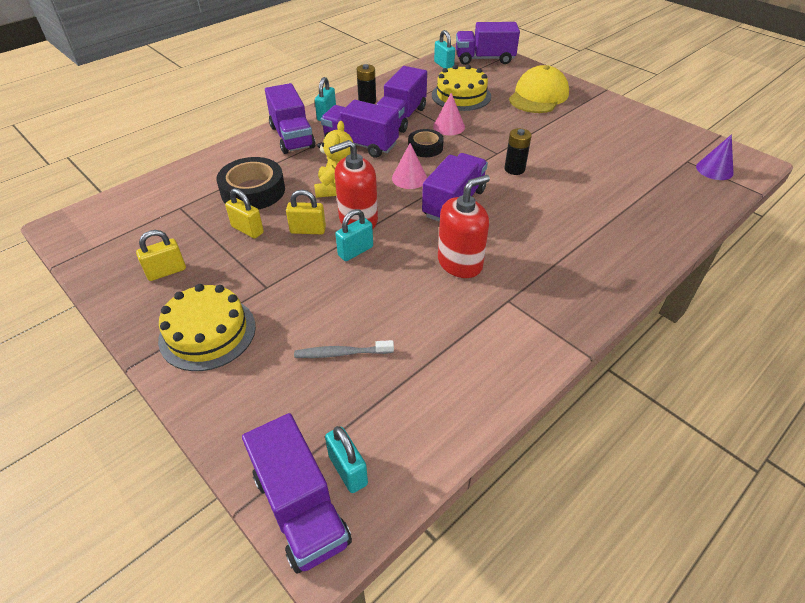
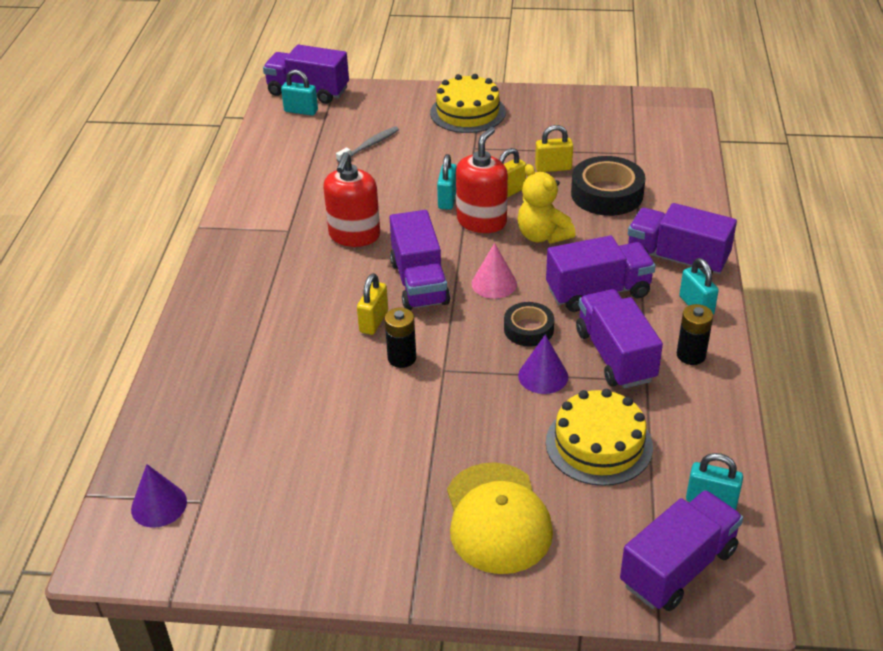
camera: 140 degrees right, 5 degrees down
(166, 272) = (555, 120): yellow padlock -> yellow padlock (374, 321)
(449, 126) = (543, 376): pink cone -> purple cone

